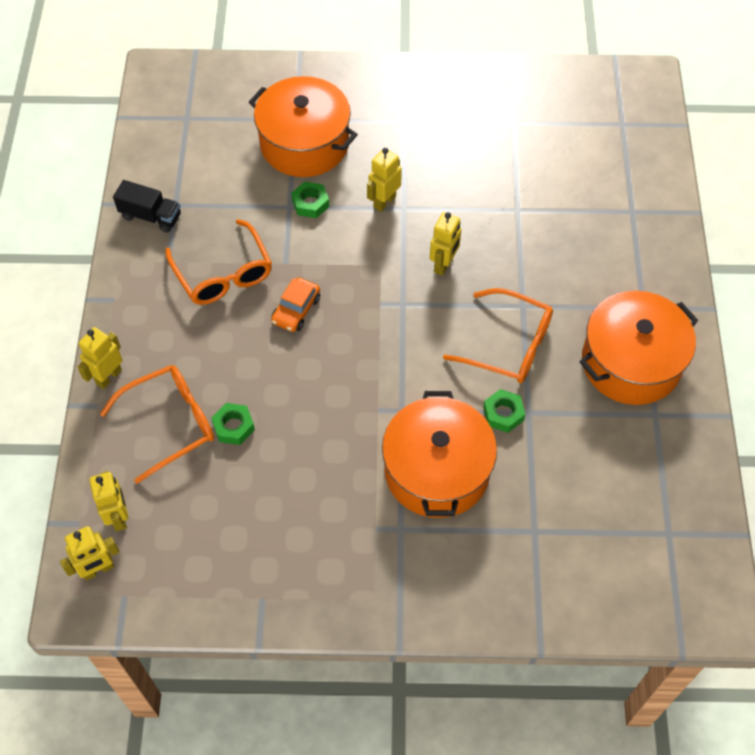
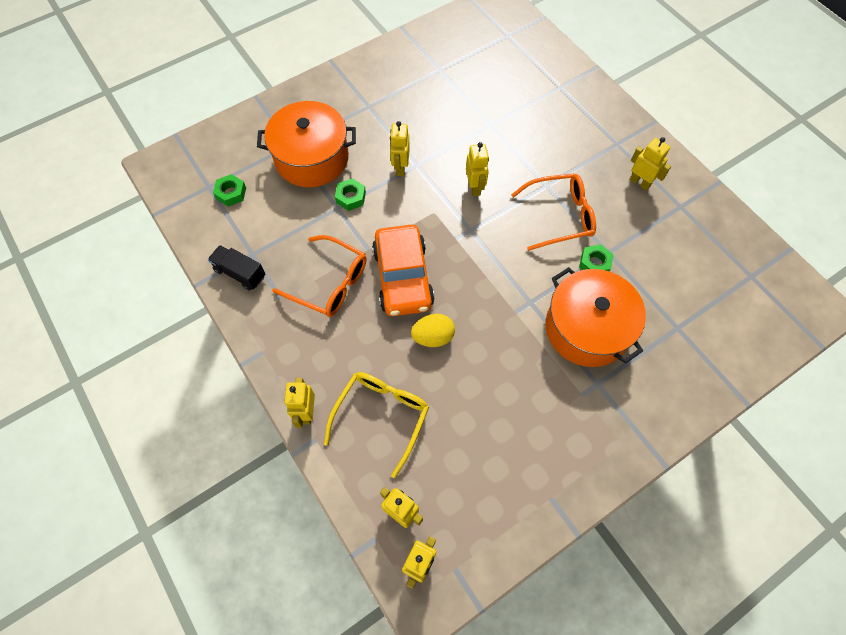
camera: 35 degrees left, 5 degrees up
(151, 216) = (240, 273): black truck -> black truck turned 135 degrees counterclockwise
(170, 423) = (381, 416): orange glasses -> yellow glasses
(233, 427) = (429, 388): green nut -> green nut (231, 193)
(277, 383) = (433, 337): none -> yellow egg
(296, 310) = (403, 277): orange car -> orange car, size x1.95
(631, 362) = (640, 182): orange pot -> yellow robot

